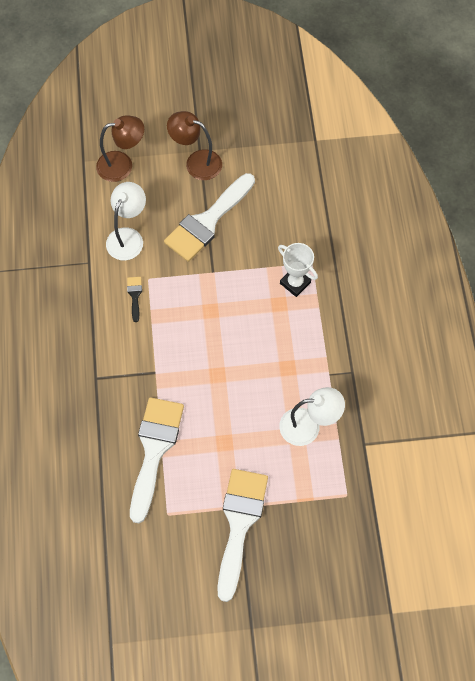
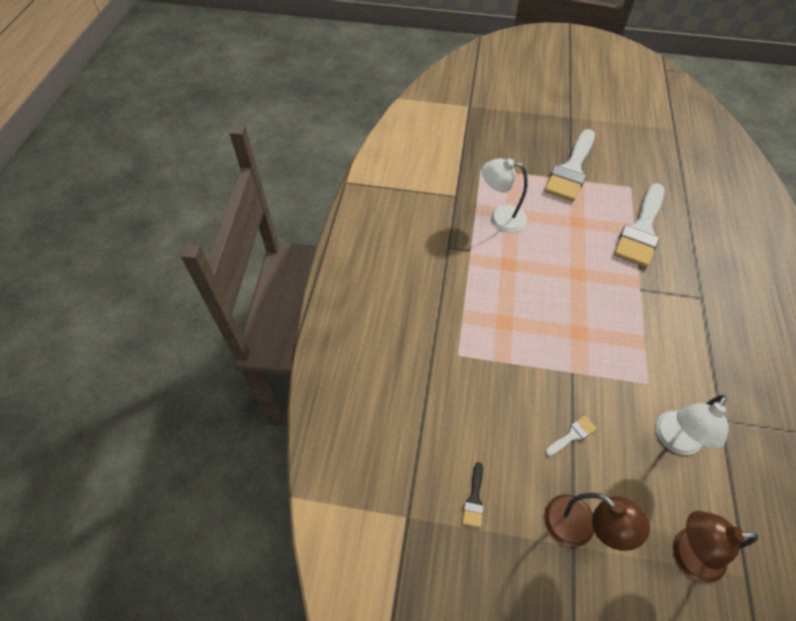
camera: 165 degrees left, 10 degrees down
(135, 295) = (663, 368): black brush -> black brush (474, 499)
(207, 221) = (572, 435): white brush -> white brush, size x0.41
(295, 283) = (482, 338): white trophy -> none

